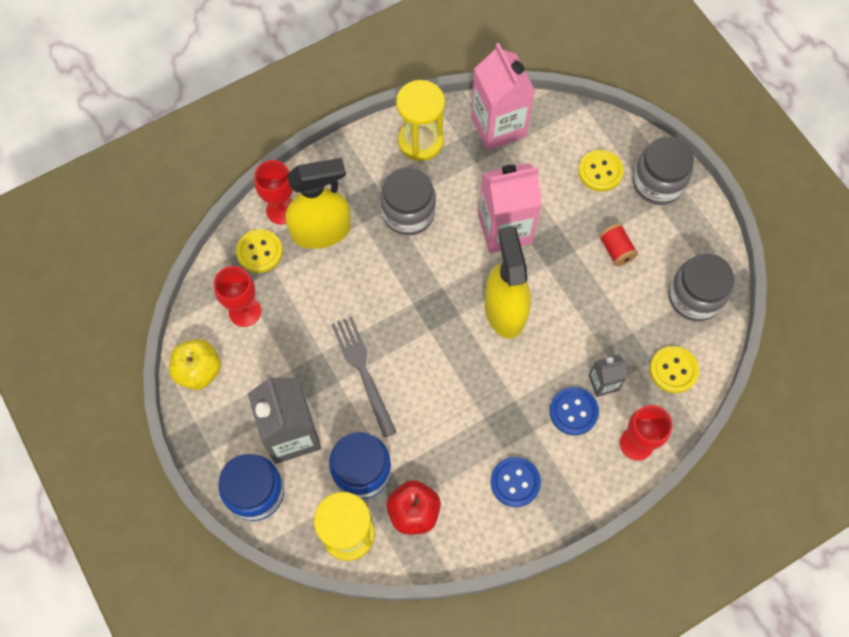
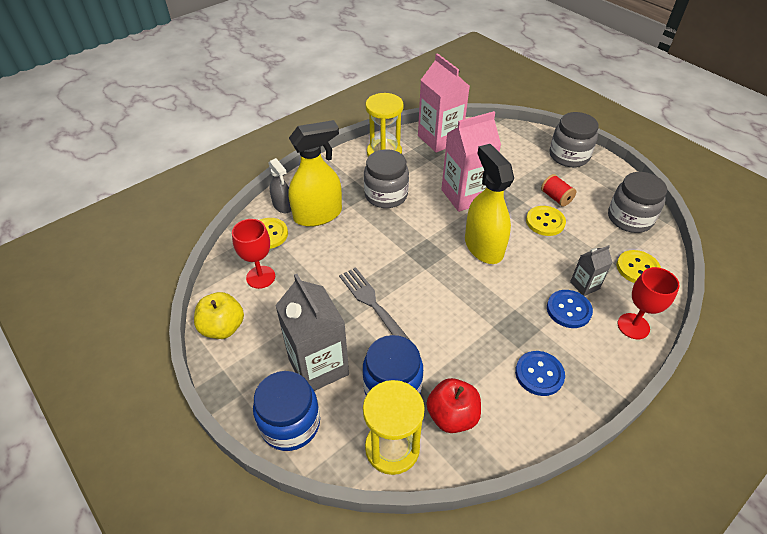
camera: 10 degrees left, 20 degrees down
(281, 210) = (283, 206): red goblet -> grey spray bottle
(600, 171) = (524, 154): yellow button -> yellow button (545, 222)

